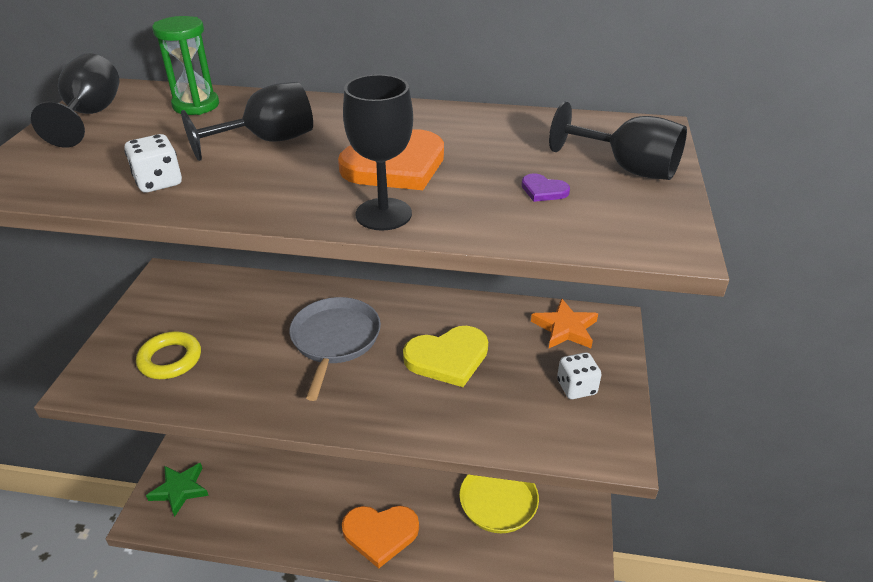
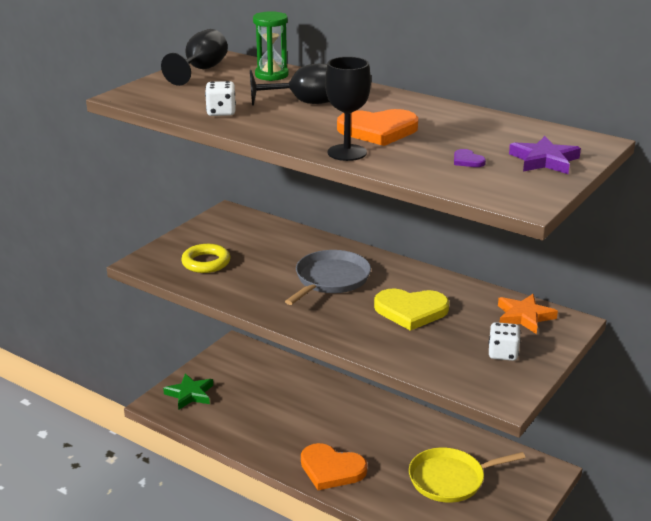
camera: 25 degrees right, 10 degrees down
(627, 168) = (544, 160): black goblet -> purple star

